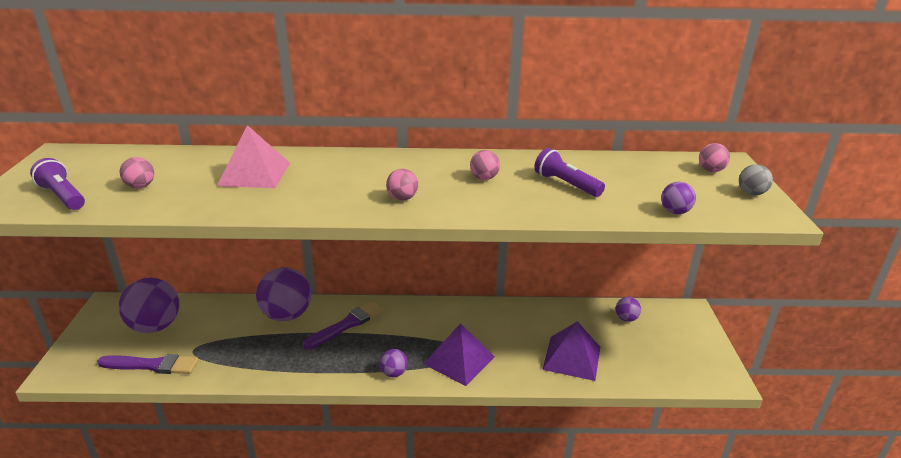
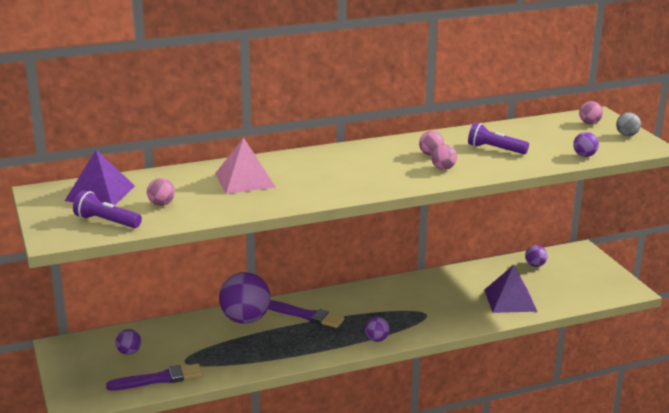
camera: 20 degrees left, 5 degrees down
(155, 326) = (129, 352): purple ball -> purple ball, size x0.47
(346, 324) = (306, 315): purple brush -> purple brush turned 90 degrees clockwise
(402, 198) = (384, 178): pink ball -> pink ball (443, 168)
(459, 360) = (422, 320): purple pyramid -> purple pyramid (100, 193)

